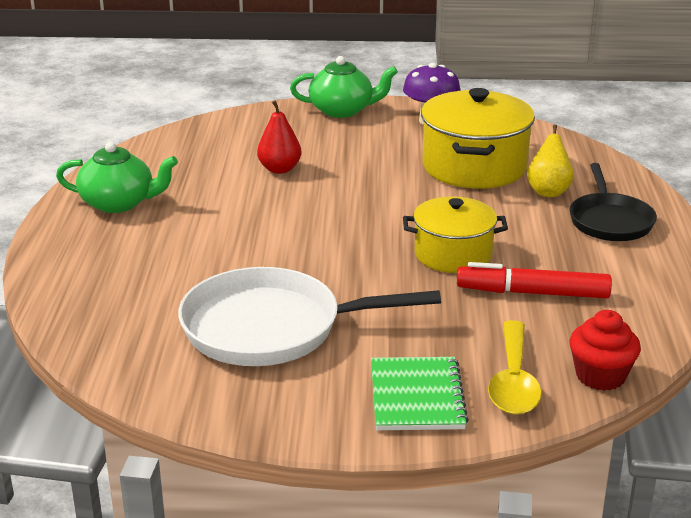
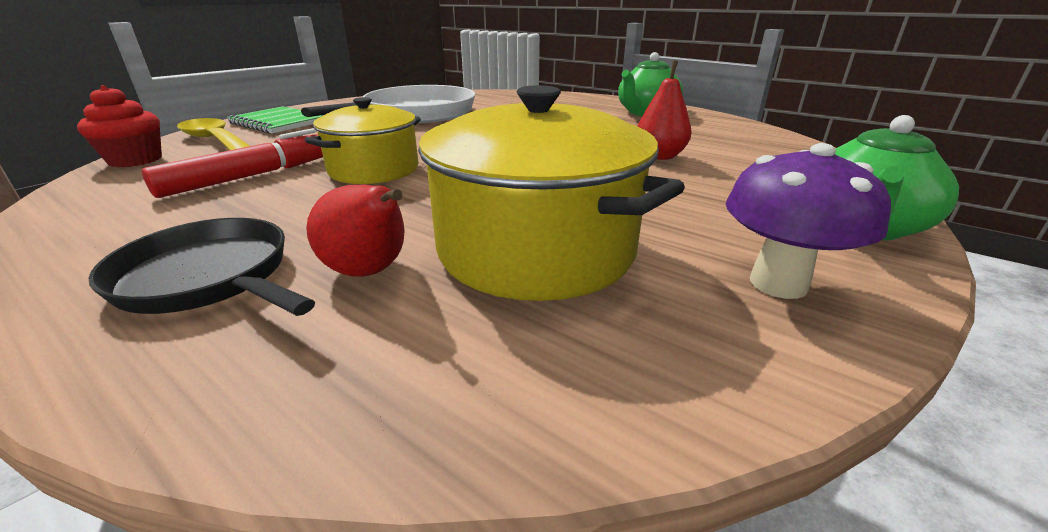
camera: 125 degrees right, 0 degrees up
(548, 191) = (370, 272): yellow pear -> red pear

